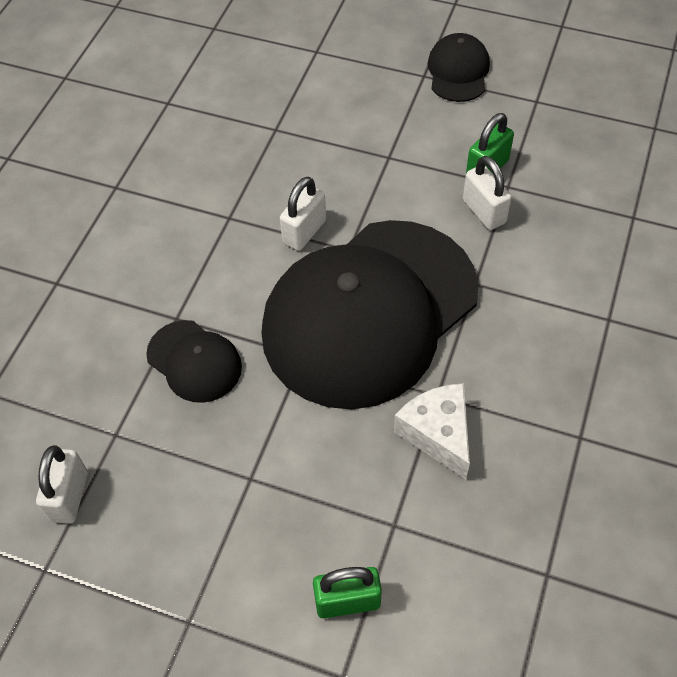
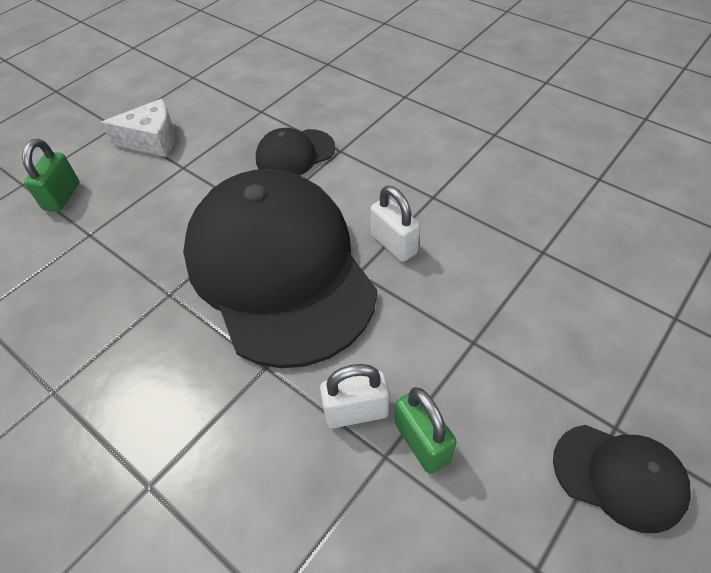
camera: 110 degrees right, 5 degrees down
(69, 496) = (231, 89): white padlock -> none
(438, 433) = (135, 282): white cheese -> white cheese (152, 140)

